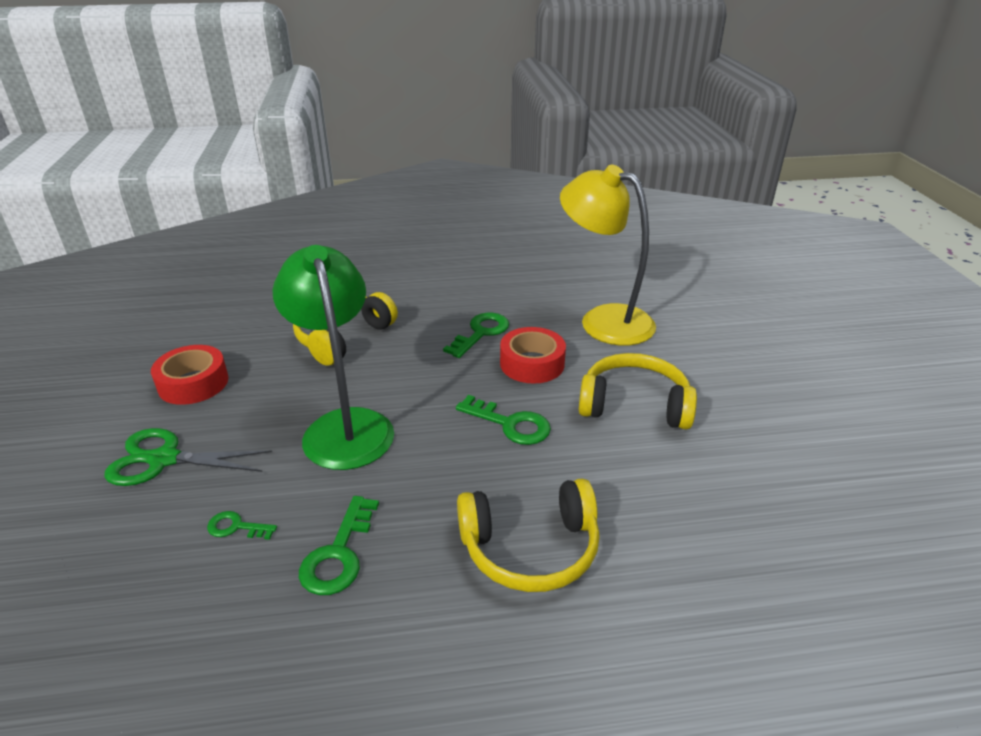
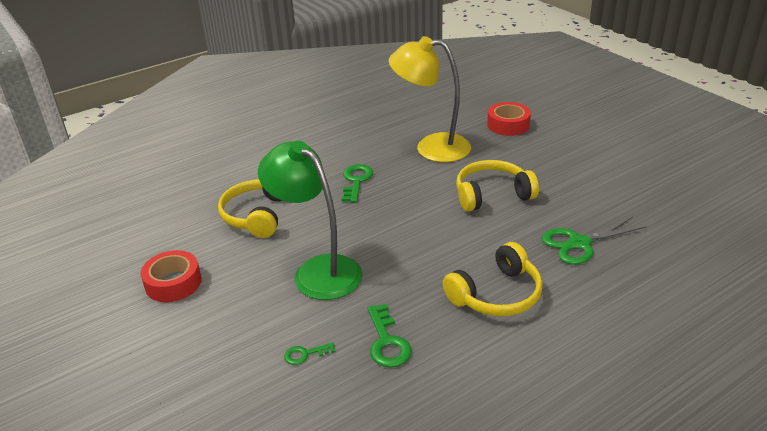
camera: 25 degrees left, 0 degrees up
(164, 459) = (208, 337): green scissors -> green scissors (579, 243)
(510, 424) = (426, 232): green key -> none
(532, 363) = (408, 190): red tape -> red tape (508, 125)

